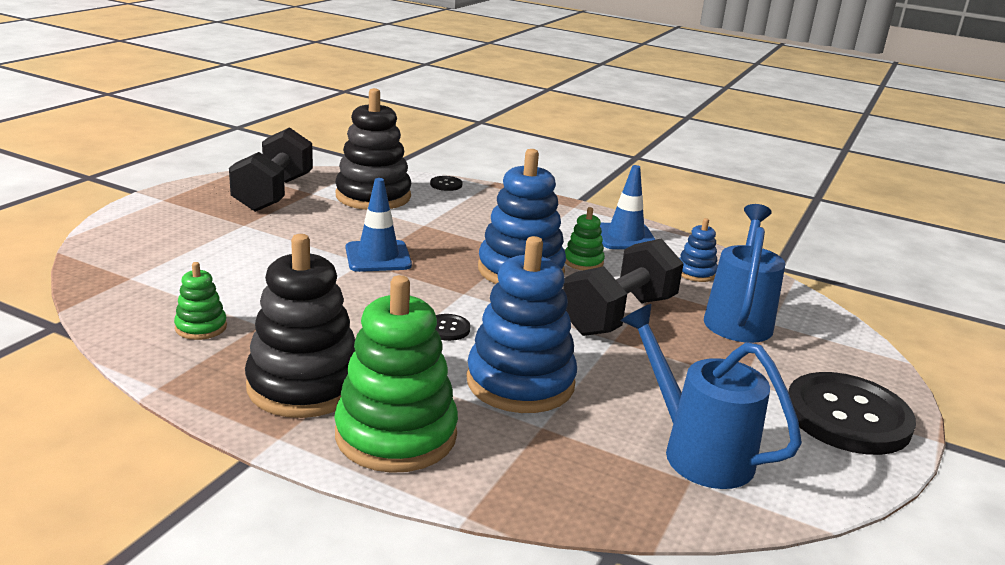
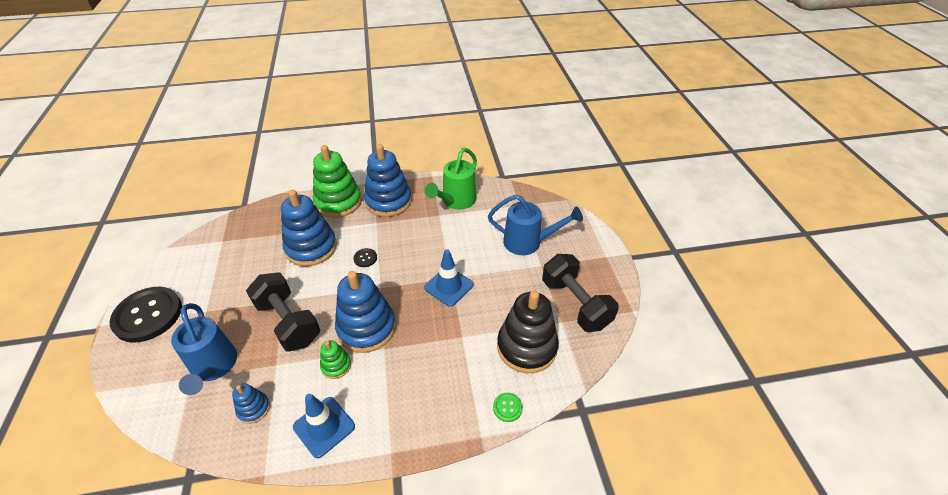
camera: 145 degrees right, 20 degrees up
(201, 327) = (456, 201): green stacking toy -> green watering can
(304, 386) = (388, 201): black stacking toy -> blue stacking toy
(446, 184) = (507, 407): black button -> green button
(618, 315) = (288, 322): black dumbbell -> black dumbbell turned 45 degrees counterclockwise
(698, 451) = (221, 255): blue watering can -> blue watering can (528, 242)

